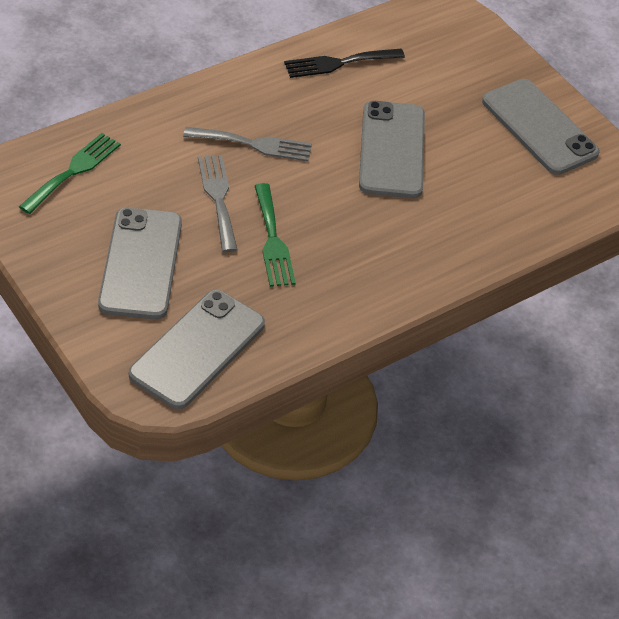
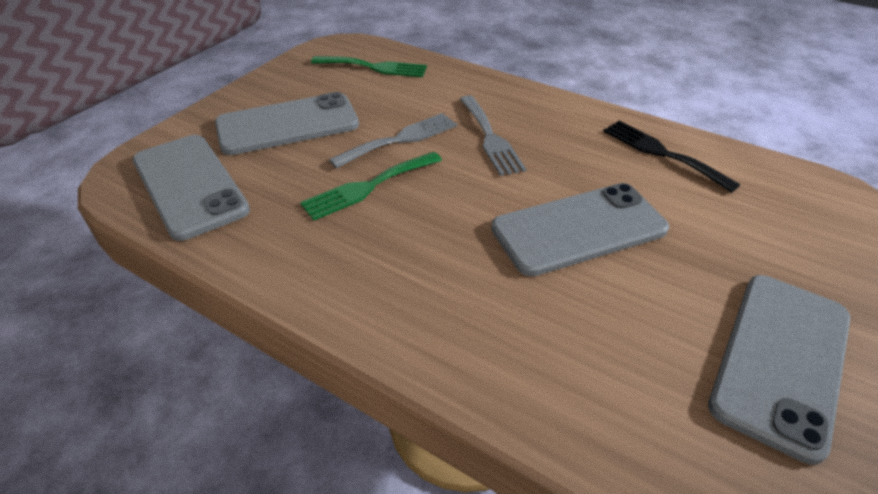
camera: 70 degrees right, 5 degrees down
(197, 349) = (190, 185): grey phone -> grey phone turned 45 degrees clockwise

